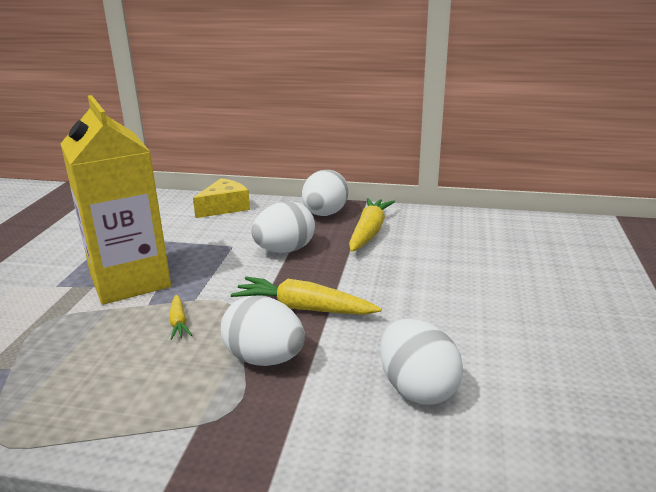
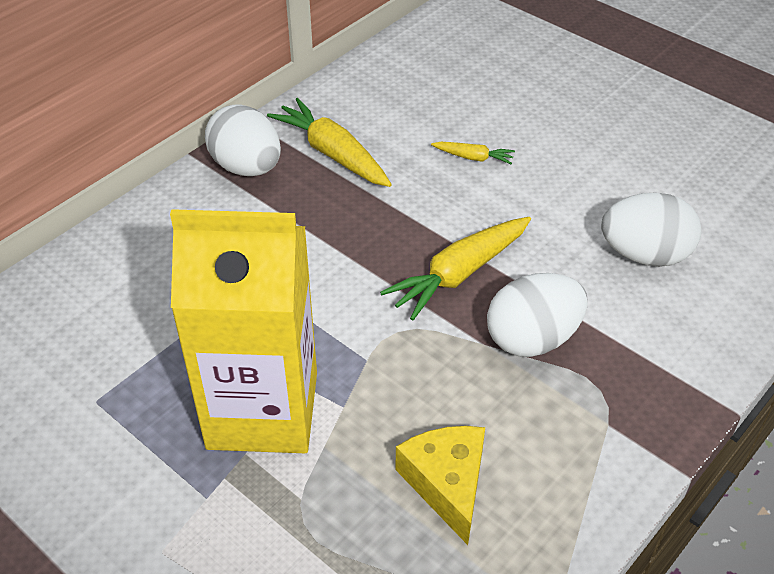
camera: 60 degrees left, 20 degrees up
(179, 323) = (409, 388): yellow carrot -> yellow carrot (473, 157)
(224, 207) = (122, 250): yellow cheese -> yellow cheese (447, 484)
(284, 250) = (312, 239): white egg -> none

